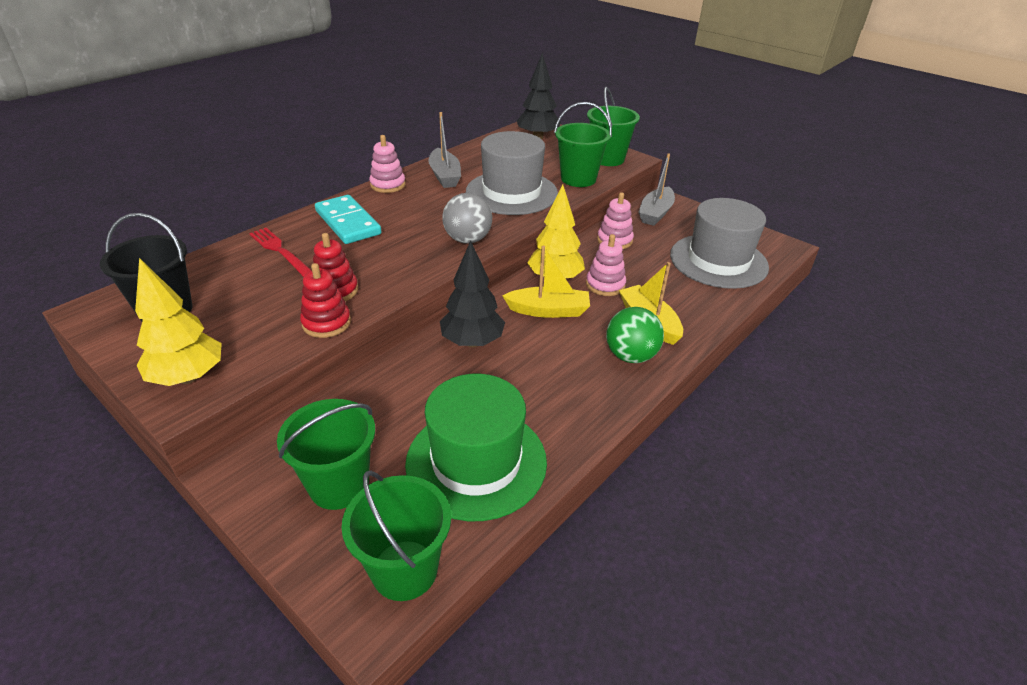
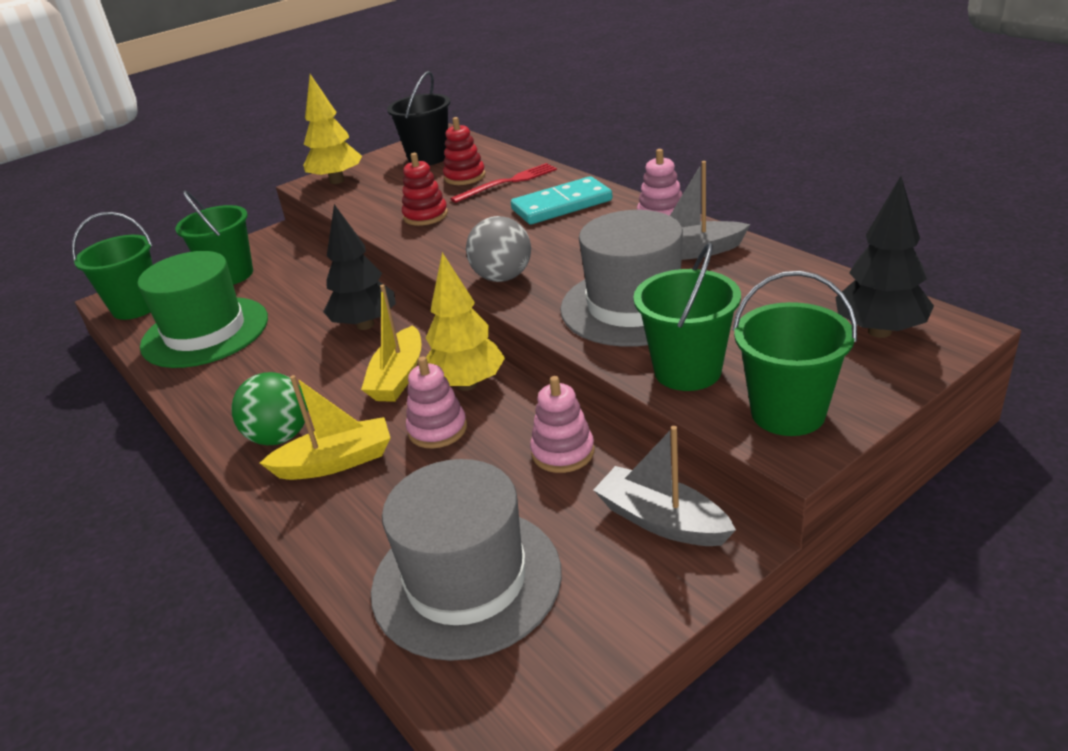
camera: 105 degrees right, 5 degrees down
(326, 323) = (375, 218): red stacking toy -> red stacking toy (465, 177)

